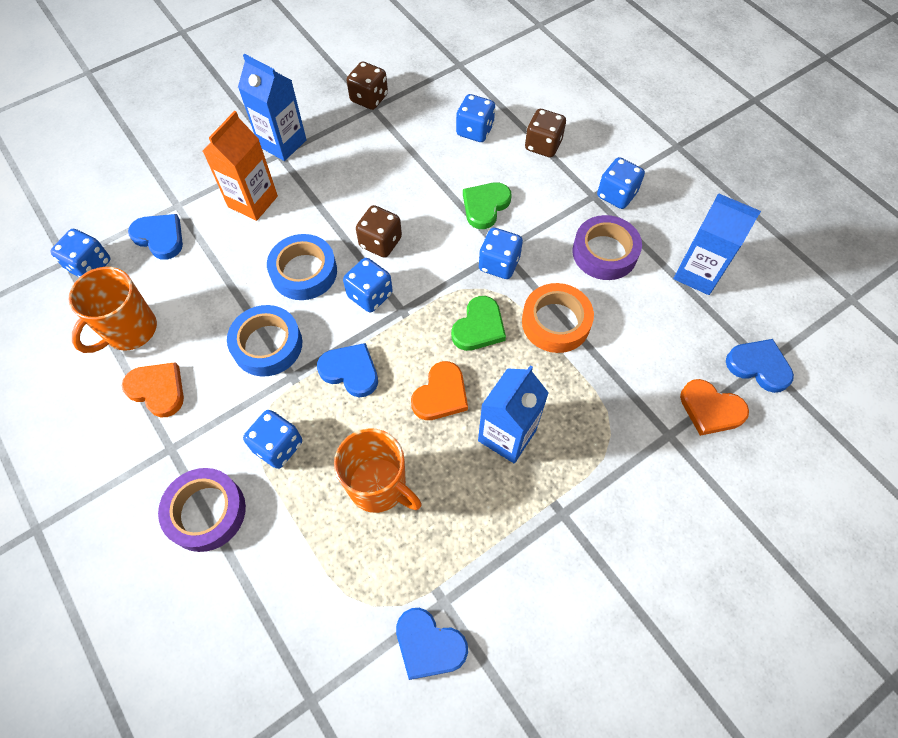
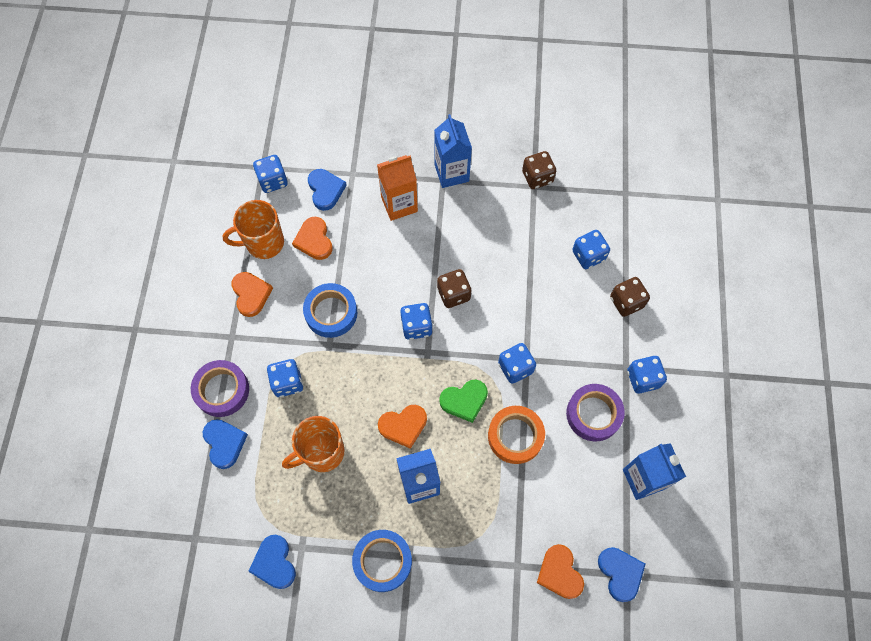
camera: 40 degrees right, 5 degrees up
(187, 290) = (314, 240): none -> orange heart
(304, 272) = (390, 279): blue tape -> blue tape (382, 561)
(350, 371) = (364, 368): blue heart -> blue heart (224, 443)
(379, 486) = (322, 453): orange mug -> orange mug turned 75 degrees clockwise
(485, 206) = (544, 319): green heart -> none

